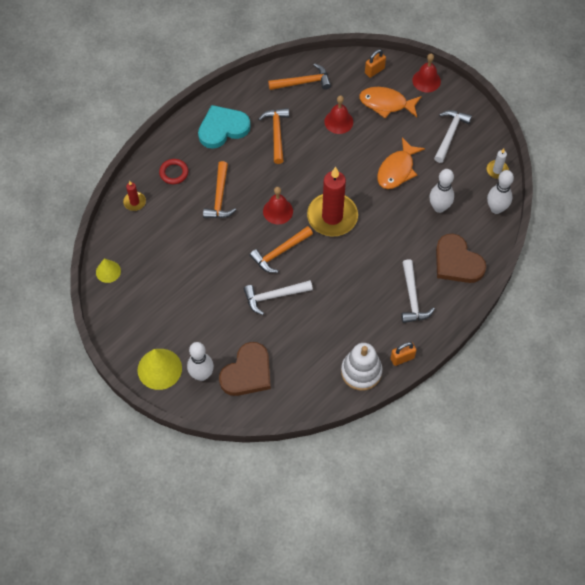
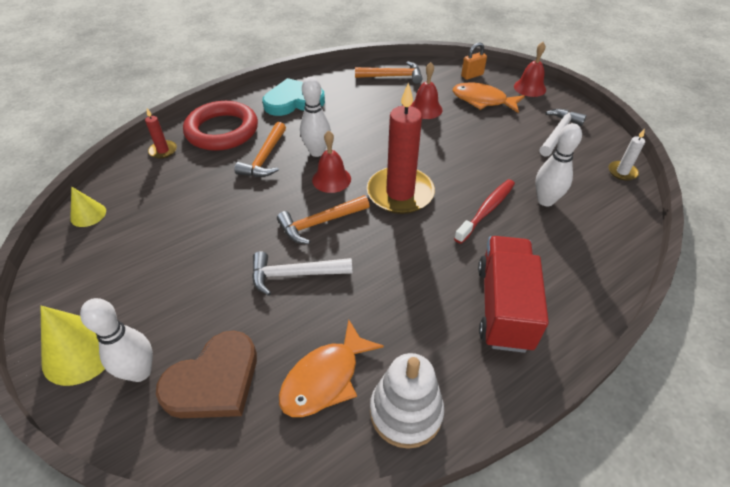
camera: 10 degrees right, 15 degrees down
(174, 173) = (222, 130): red ring -> red ring, size x2.10
(276, 133) = (352, 111): orange hammer -> none
(397, 170) = (491, 157): orange fish -> orange fish (325, 378)
(397, 223) = (486, 210): none -> red toothbrush
(402, 358) = (481, 400): orange padlock -> none
(412, 298) = (504, 306): white hammer -> red truck
(457, 262) = (573, 268): brown heart -> none
(496, 208) = (626, 211): white bowling pin -> white bowling pin (317, 152)

